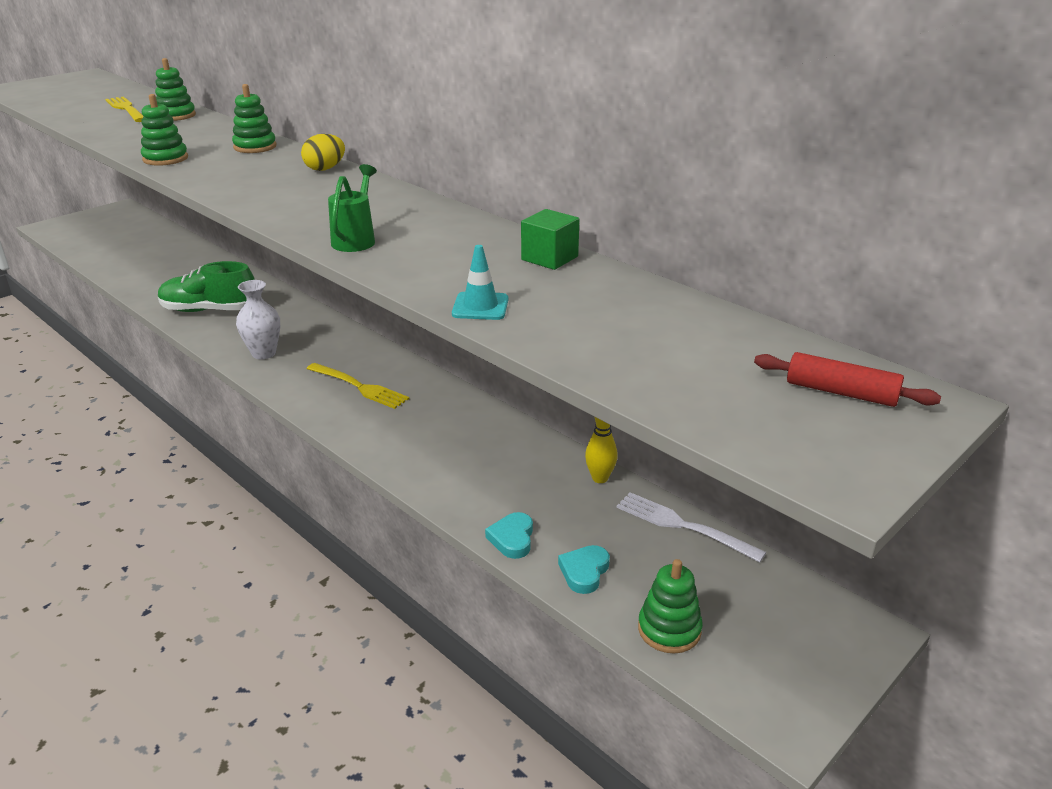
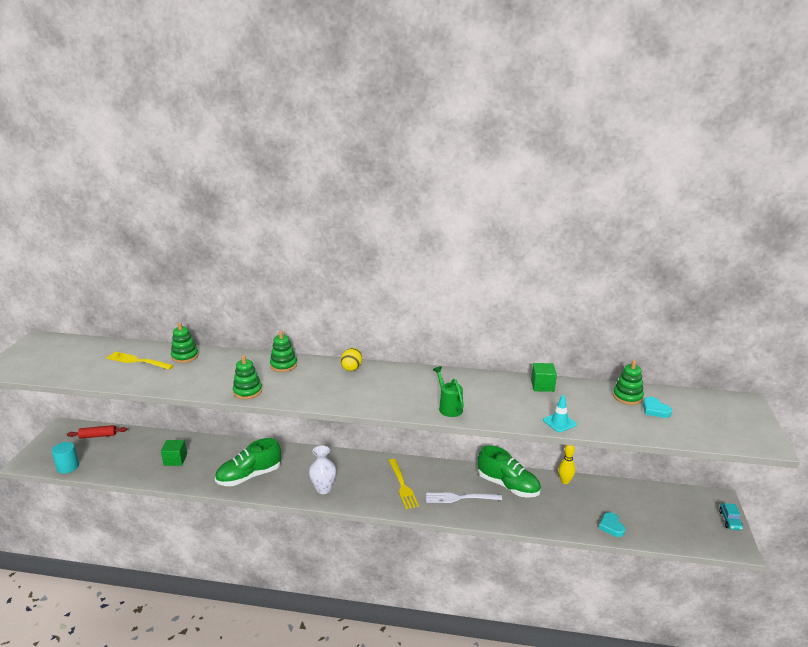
camera: 35 degrees left, 5 degrees down
(71, 242) = (68, 467): none -> turquoise cylinder
(166, 269) = (175, 460): none -> green cube
(359, 387) = (402, 485): yellow fork -> yellow fork turned 75 degrees clockwise
(501, 446) = (508, 486): none -> green shoe
(512, 538) = (569, 527): turquoise heart -> turquoise heart (655, 410)
(669, 629) = (665, 533): green stacking toy -> green stacking toy (627, 397)
(683, 526) = (619, 487): white fork -> white fork (460, 498)
(839, 676) = (730, 520): none -> turquoise car
(841, 392) = (720, 409): red rolling pin -> red rolling pin (98, 436)

